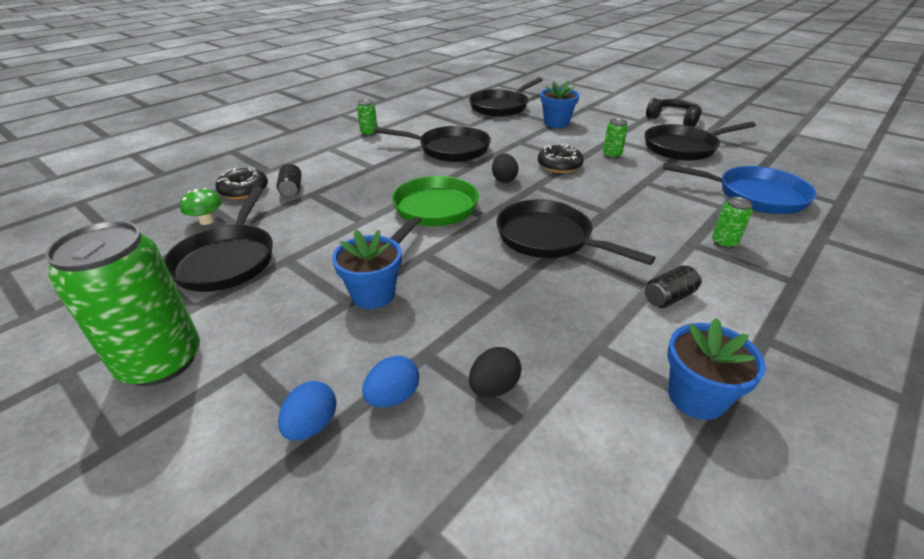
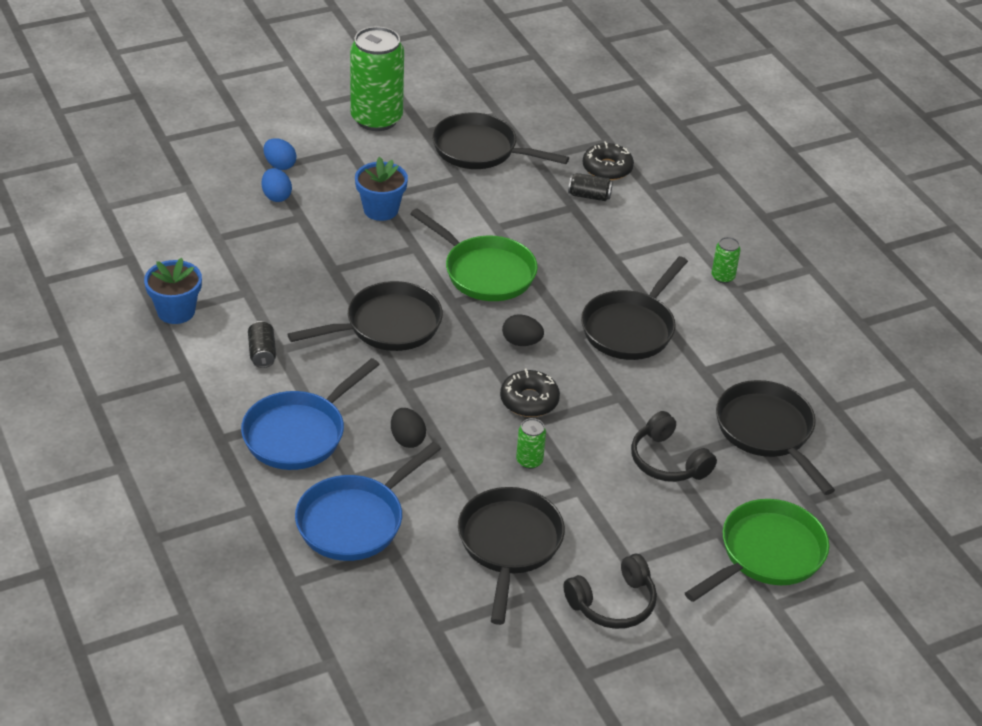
camera: 110 degrees right, 5 degrees up
(207, 221) = (555, 144): green mushroom -> none
(494, 387) = (251, 235): black egg -> black egg (407, 439)
(556, 123) = (667, 461): blue flower pot -> black headphones
(587, 97) = (767, 554): none -> green pan
(724, 242) = (299, 433): green can -> blue pan

